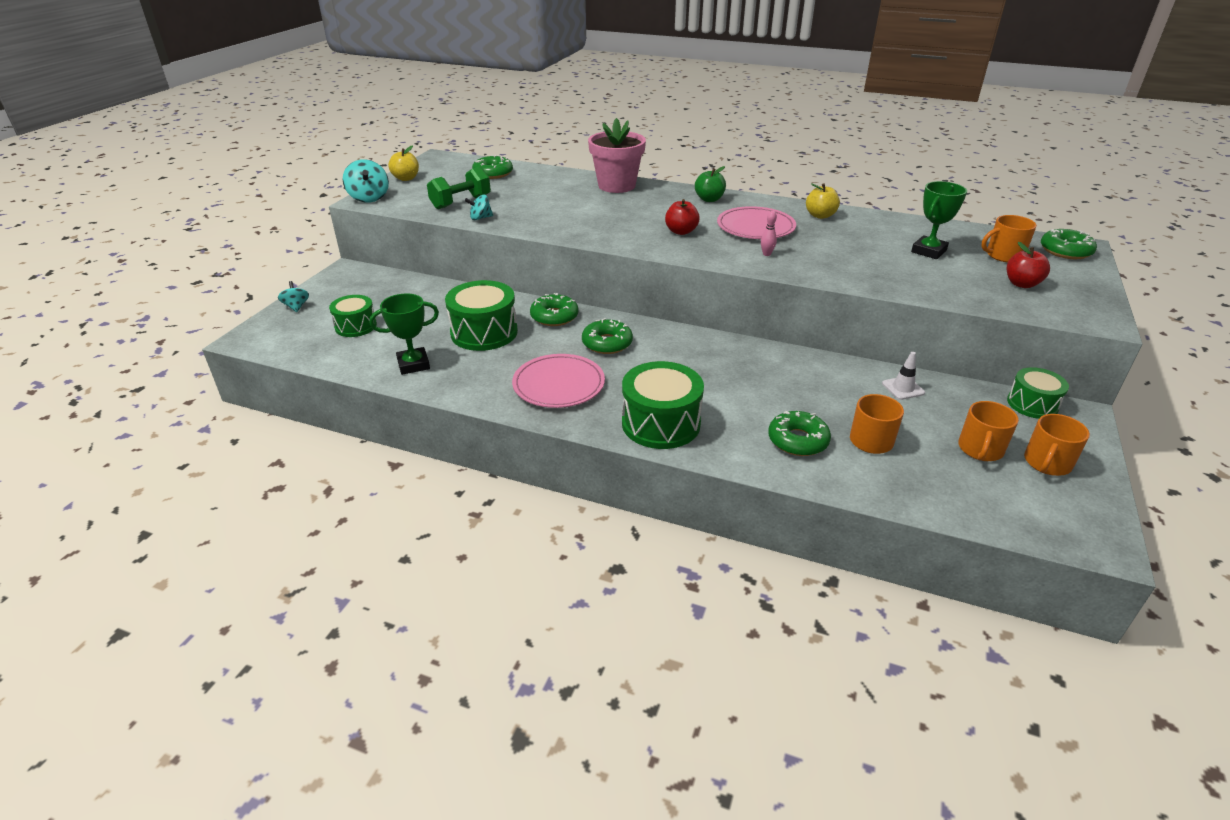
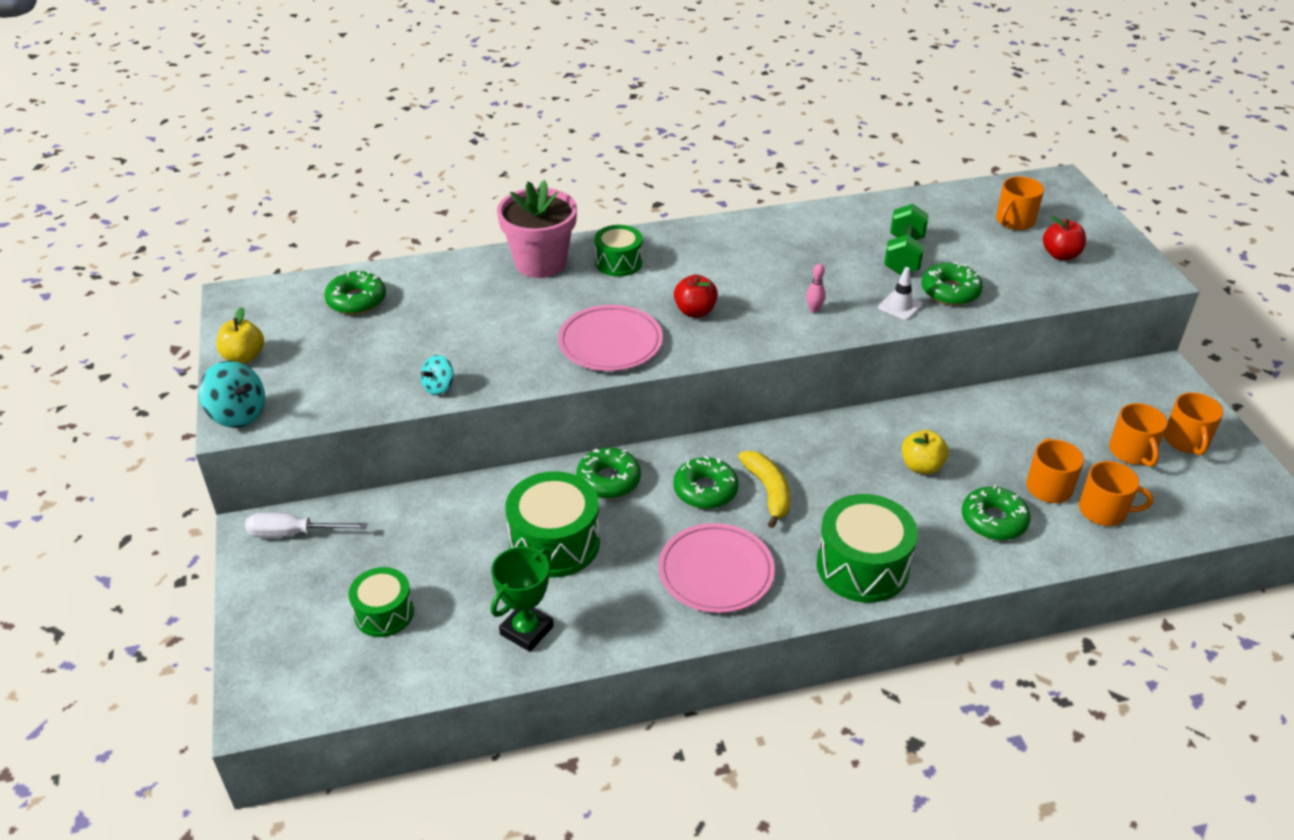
camera: 35 degrees left, 5 degrees up
(296, 307) = (261, 624): turquoise spinning top -> none
(362, 277) = (293, 533): none -> white screwdriver
(461, 202) = (379, 370): green dumbbell -> green dumbbell (903, 255)
(647, 359) = (768, 491): none -> yellow banana
(709, 199) = (670, 246): green apple -> none
(755, 227) = (762, 272): pink plate -> pink plate (610, 342)
(820, 215) = (806, 227): yellow apple -> yellow apple (921, 466)
(903, 388) = (1019, 411): white traffic cone -> white traffic cone (900, 306)
(905, 474) = (1104, 511): none -> orange mug
(928, 251) = (950, 241): green trophy -> none
(1032, 404) = (1126, 379): green drum -> green drum (618, 262)
(1065, 251) = (1055, 193): green donut -> green donut (950, 291)

